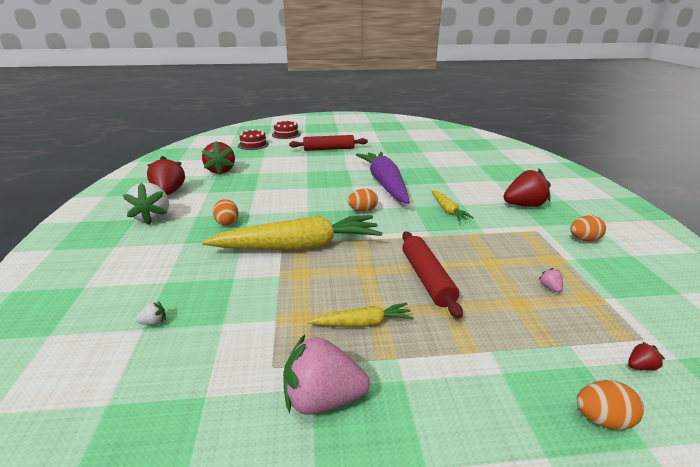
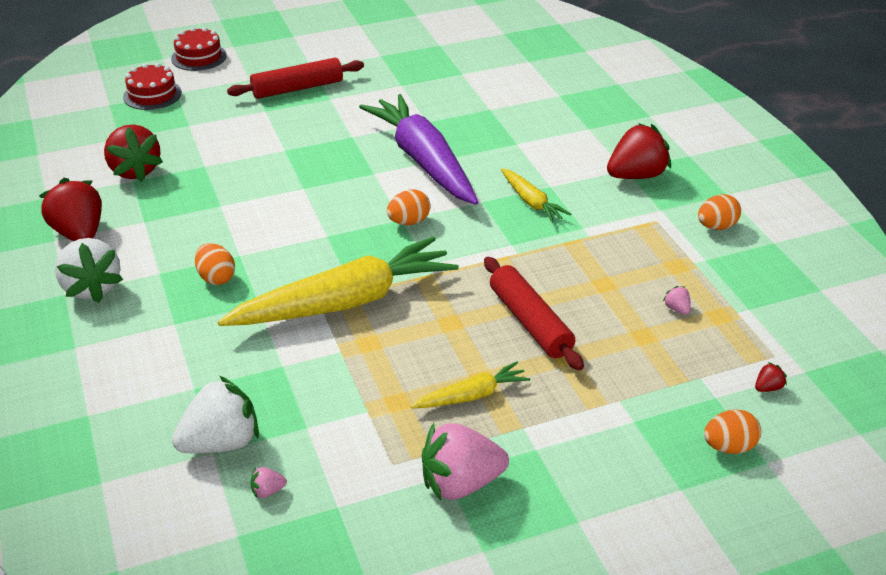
camera: 15 degrees left, 10 degrees up
(154, 322) = (221, 443): white strawberry -> white strawberry, size x2.46
(159, 369) = (267, 491): none -> pink strawberry

